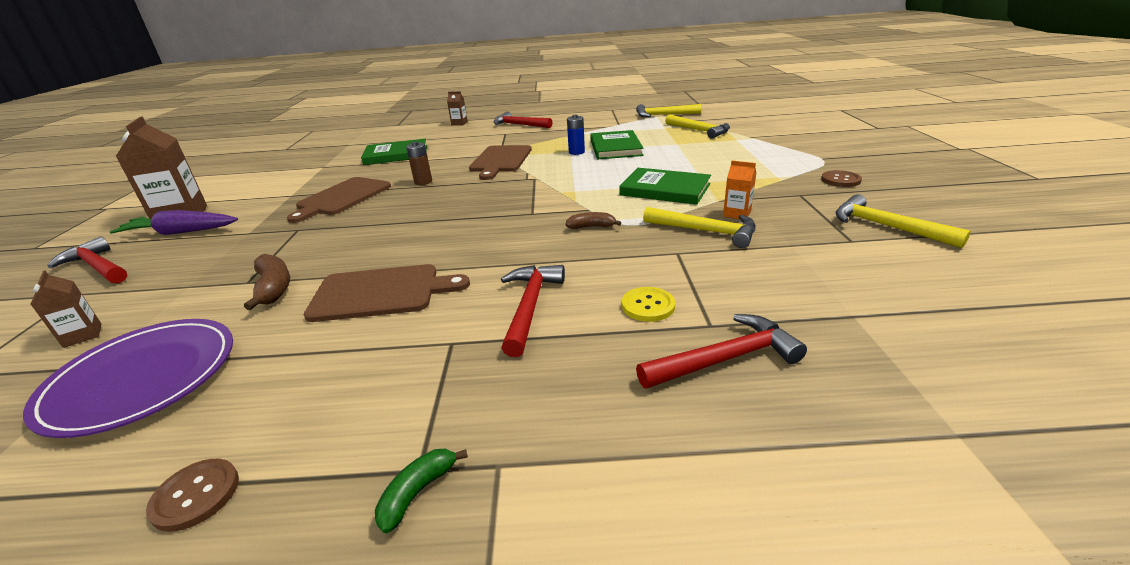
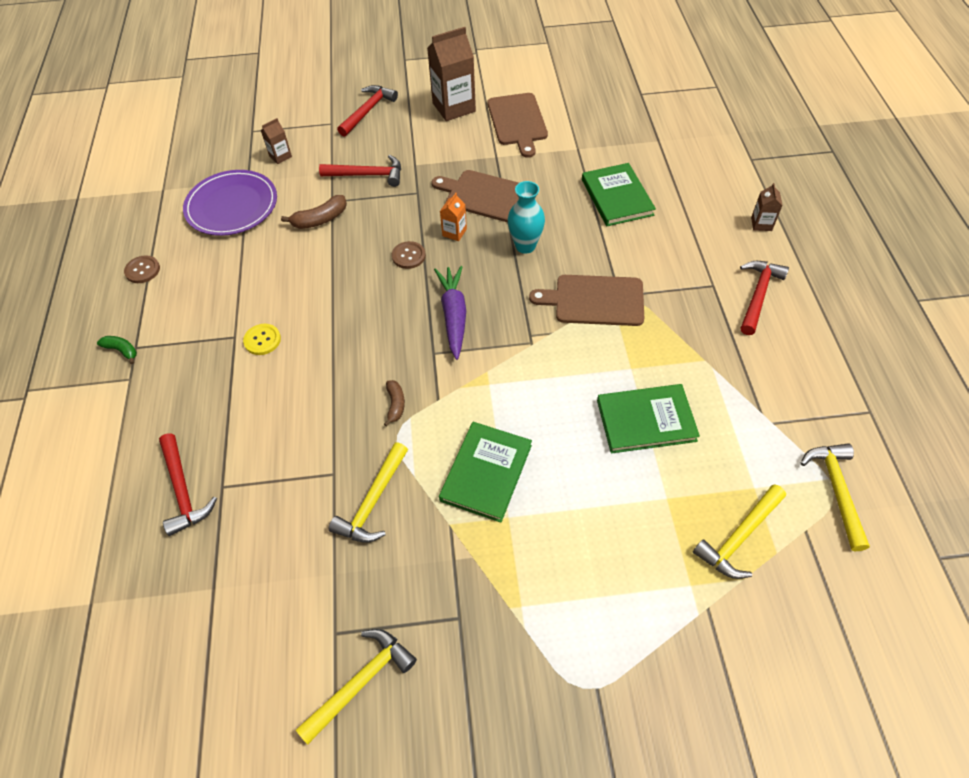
camera: 85 degrees right, 25 degrees up
(181, 232) = (420, 124): purple carrot -> purple carrot (454, 315)
(381, 292) = (303, 281): brown cutting board -> brown cutting board (517, 121)
(423, 182) = (525, 246): brown battery -> turquoise vase
(530, 306) = (267, 373): red hammer -> red hammer (368, 175)
(576, 152) = (626, 376): blue battery -> none
(648, 306) = (254, 448): yellow button -> yellow button (262, 340)
(737, 214) = (410, 537): orange carton -> orange carton (454, 232)
(840, 180) = (504, 683): brown button -> brown button (408, 256)

